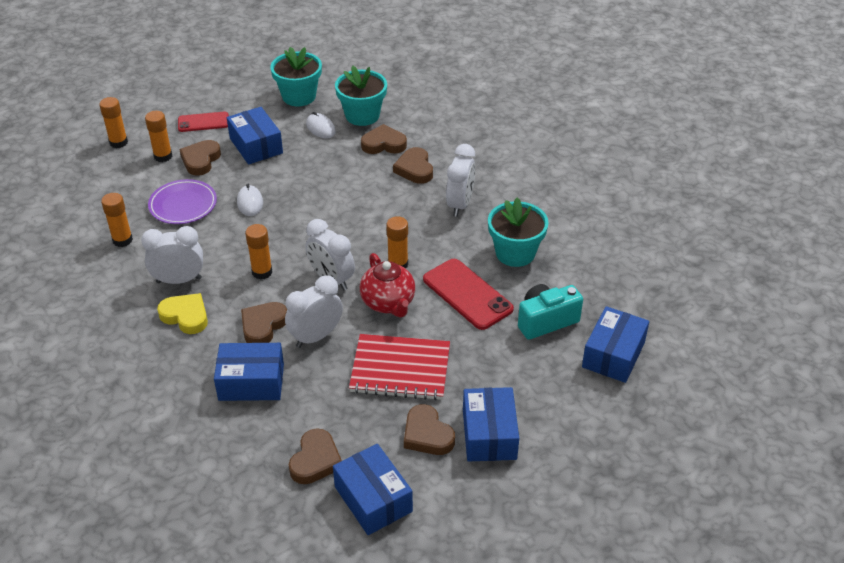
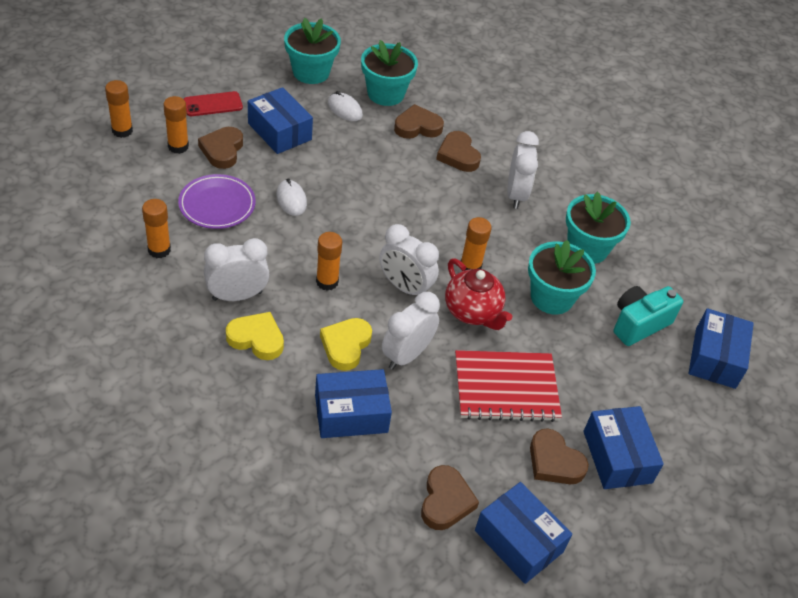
camera: 15 degrees left, 5 degrees up
(263, 326) = (345, 346): brown heart -> yellow heart
(467, 294) = (551, 297): red phone -> turquoise flower pot

